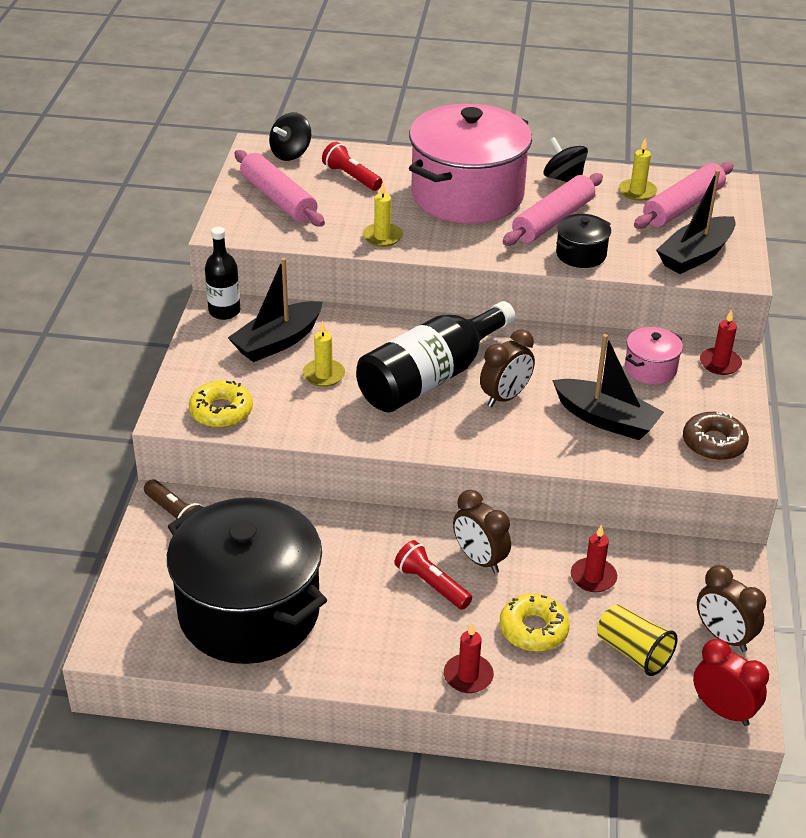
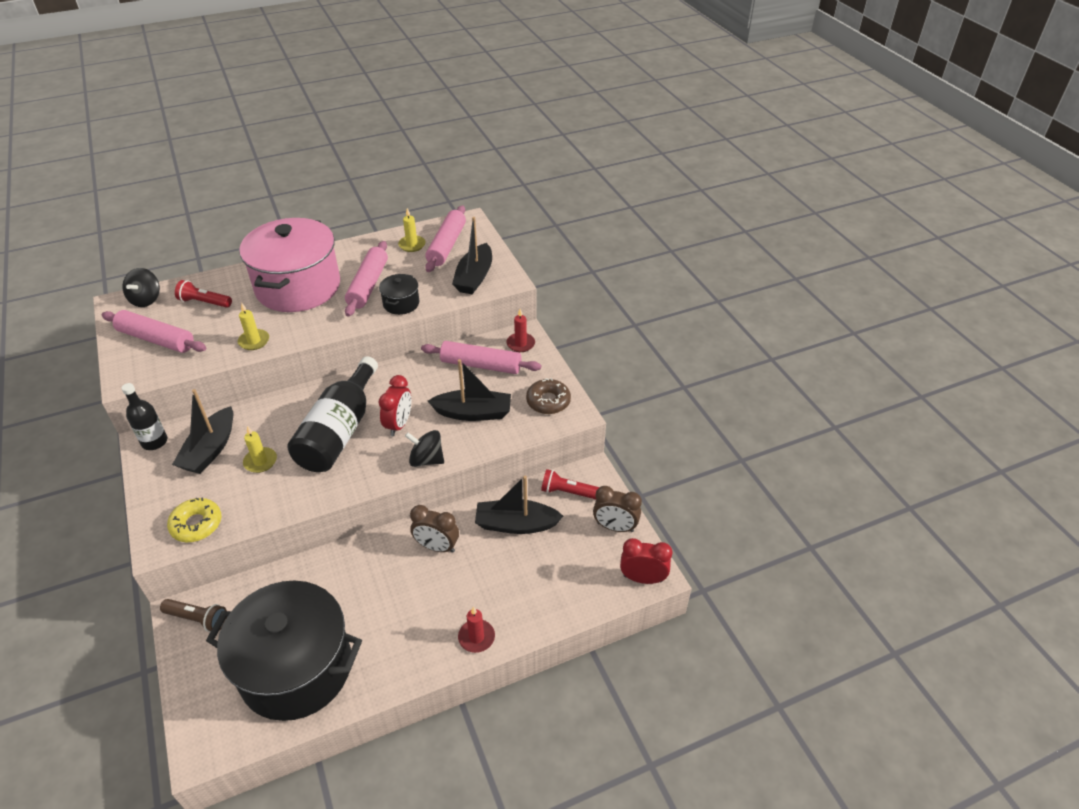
camera: 30 degrees left, 5 degrees up
(431, 585) = (415, 581): red flashlight -> red flashlight (568, 492)
(505, 397) = (399, 424): brown clock -> red clock
(533, 629) = (499, 581): yellow donut -> none
(564, 179) = (358, 252): black spinning top -> black spinning top (426, 460)
(593, 577) = (516, 524): red candle -> black boat
(633, 652) = (569, 565): yellow cup -> none
(650, 369) = (481, 365): pink pot -> pink rolling pin

